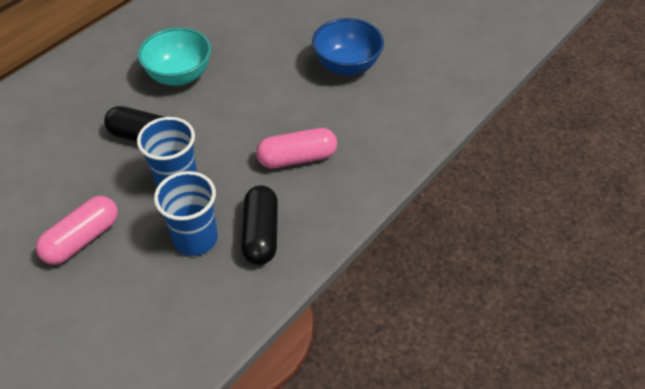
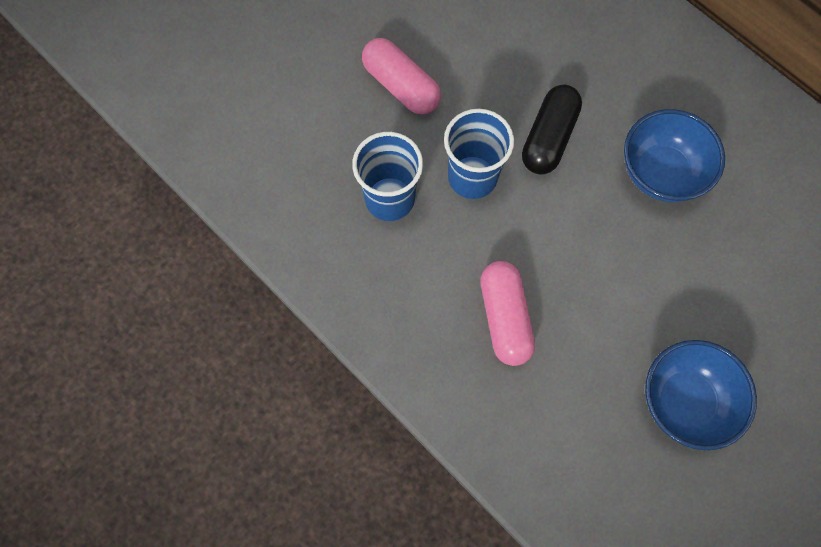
camera: 95 degrees right, 20 degrees up
(179, 75) = (661, 173): turquoise bowl -> blue bowl
(261, 234) = (389, 269): black capsule -> none

